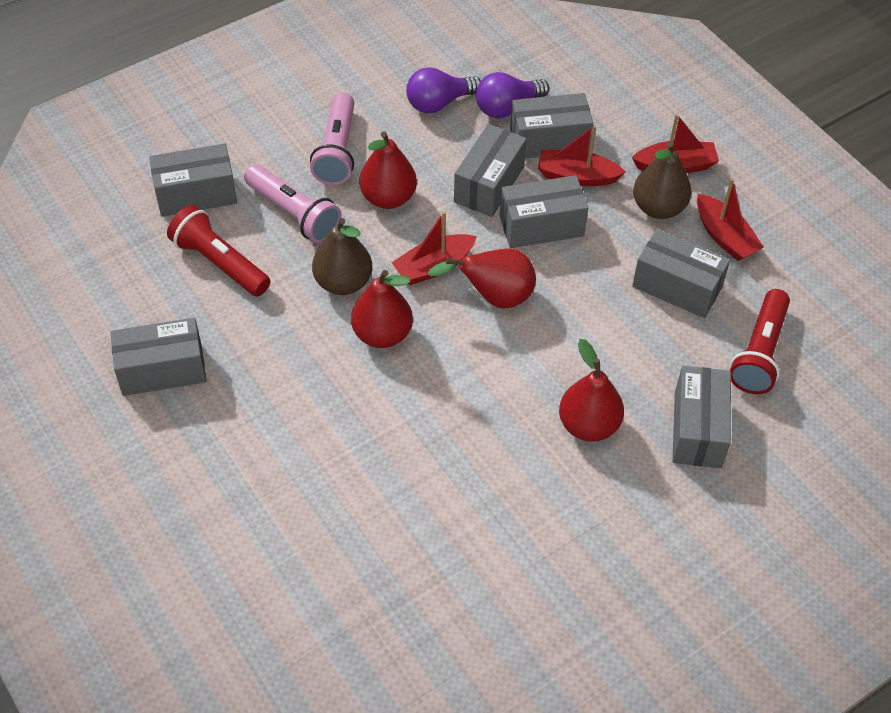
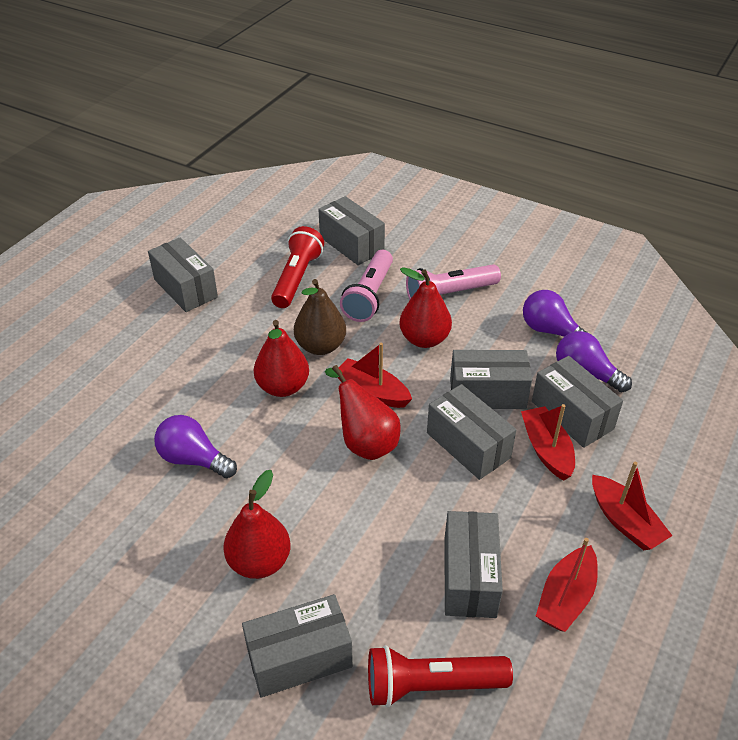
camera: 65 degrees right, 10 degrees down
(437, 439) = (193, 459): none -> purple light bulb
(658, 208) = (559, 526): brown pear -> none

